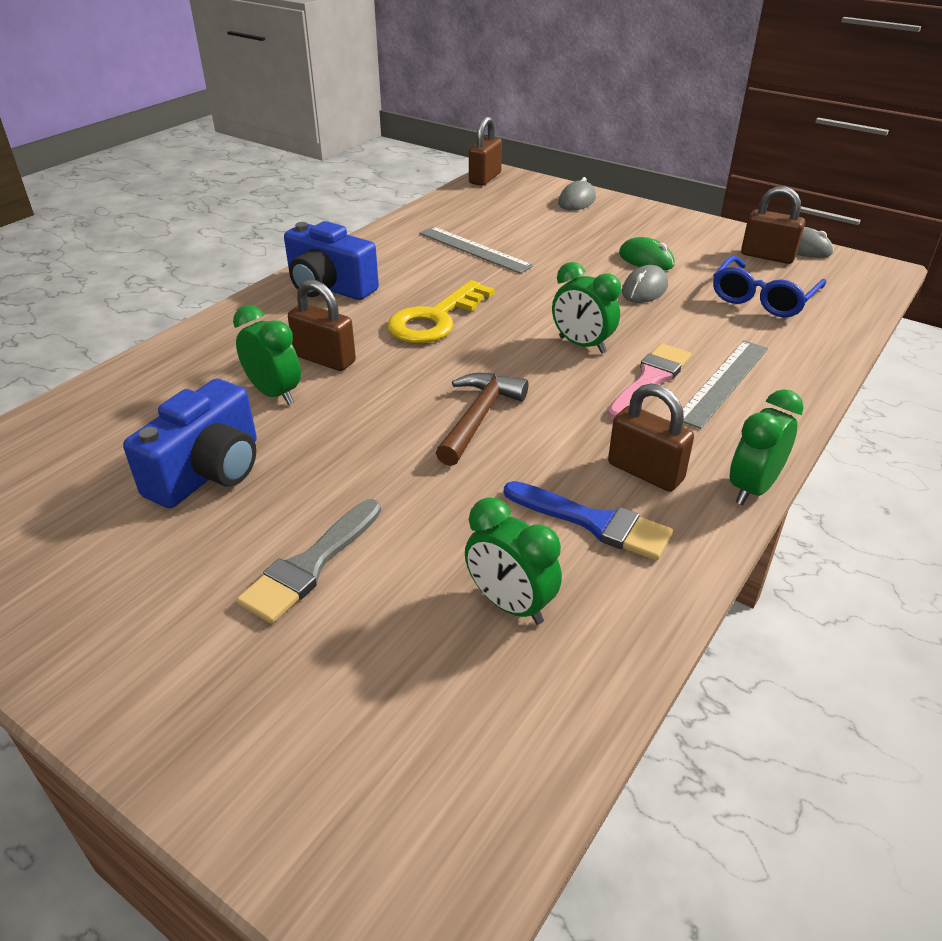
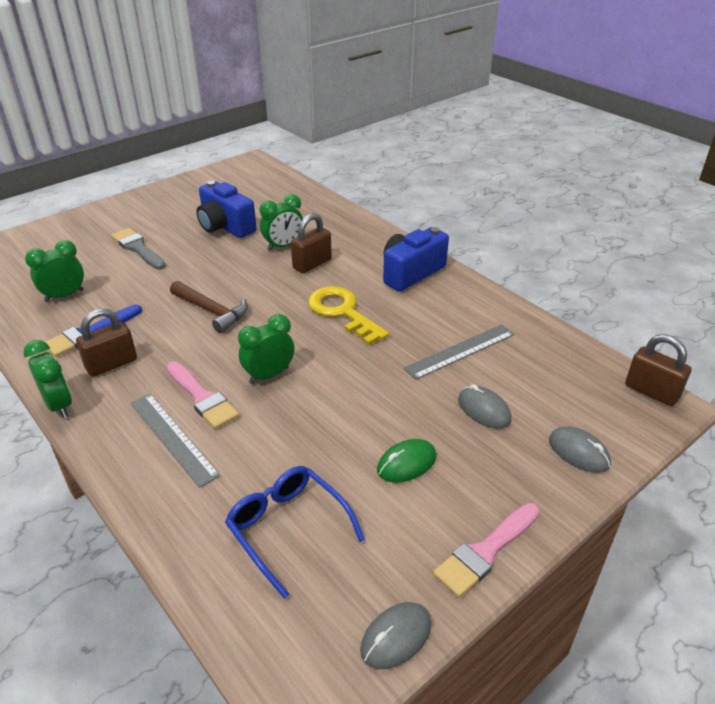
camera: 105 degrees right, 0 degrees up
(644, 289) = (343, 441): grey mouse -> grey mouse (484, 410)
(703, 226) = (486, 551): none -> pink brush
(767, 256) = (383, 583): brown padlock -> none

